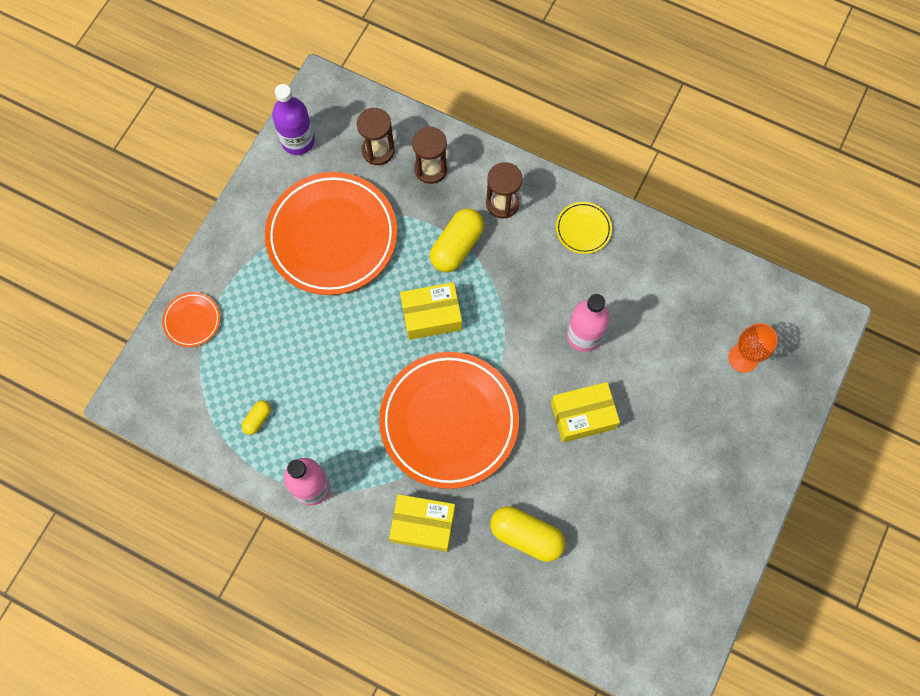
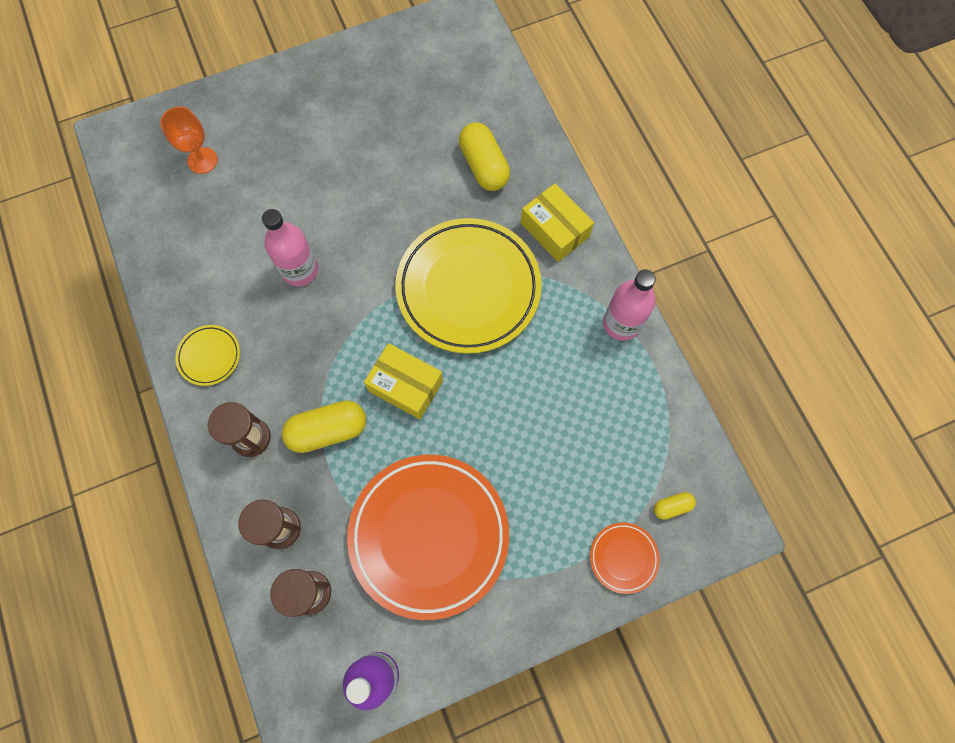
camera: 140 degrees left, 0 degrees up
(258, 419) = (627, 414): yellow capsule -> yellow capsule (672, 506)
(449, 421) = (468, 288): orange plate -> yellow plate
(583, 416) = (362, 213): yellow box -> none

